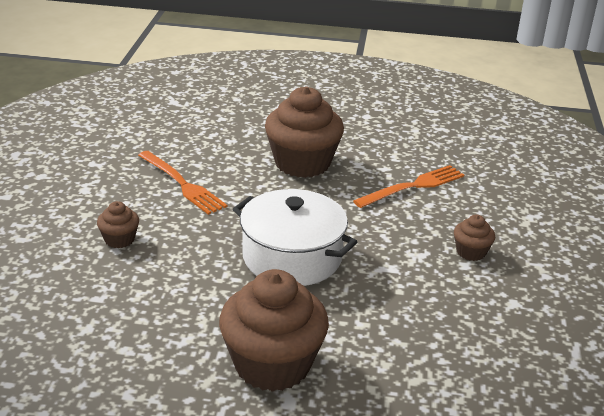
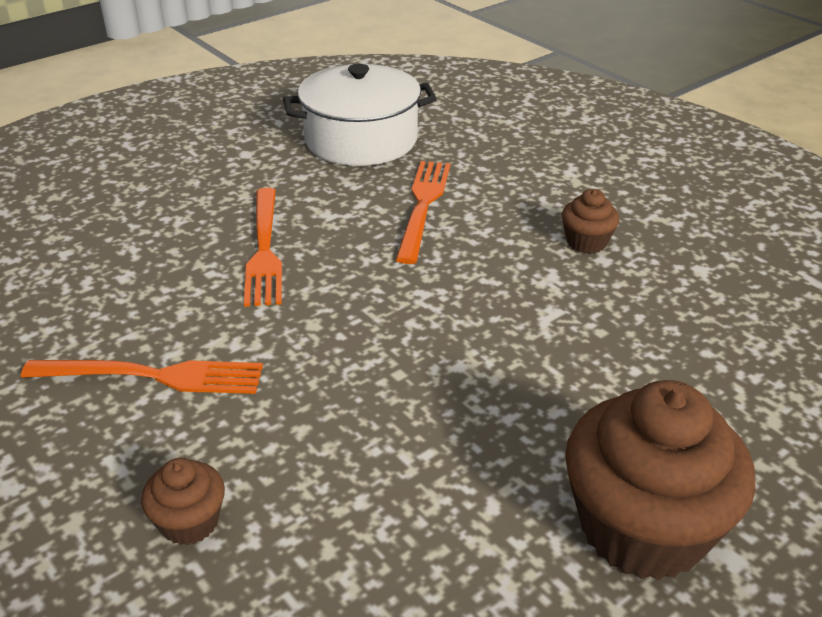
camera: 45 degrees left, 5 degrees up
(292, 257) = (442, 375): white pot -> white pot (361, 140)
(302, 163) = (264, 251): brown cupcake -> orange fork

